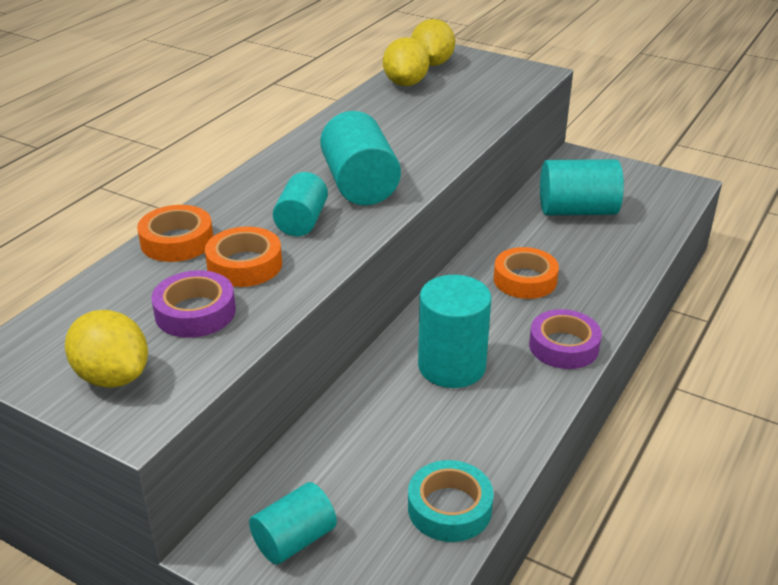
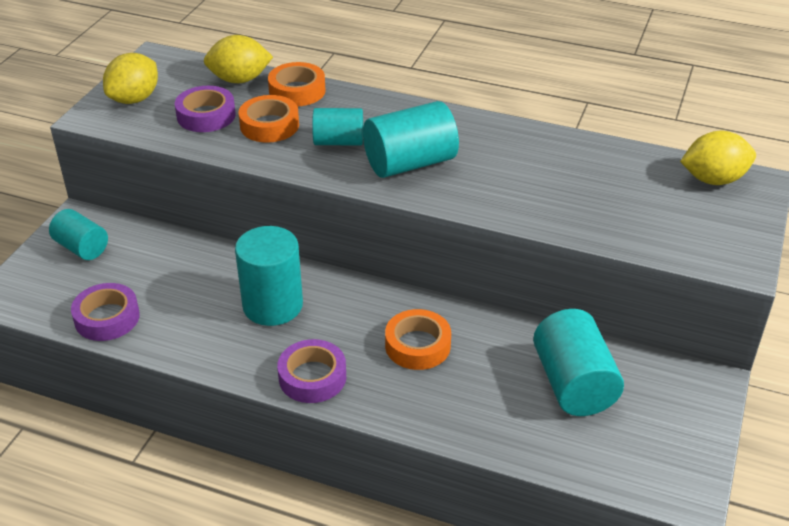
camera: 80 degrees right, 5 degrees up
(405, 83) = (646, 166): yellow lemon -> yellow lemon (239, 79)
(449, 508) = (107, 318): turquoise tape -> purple tape

